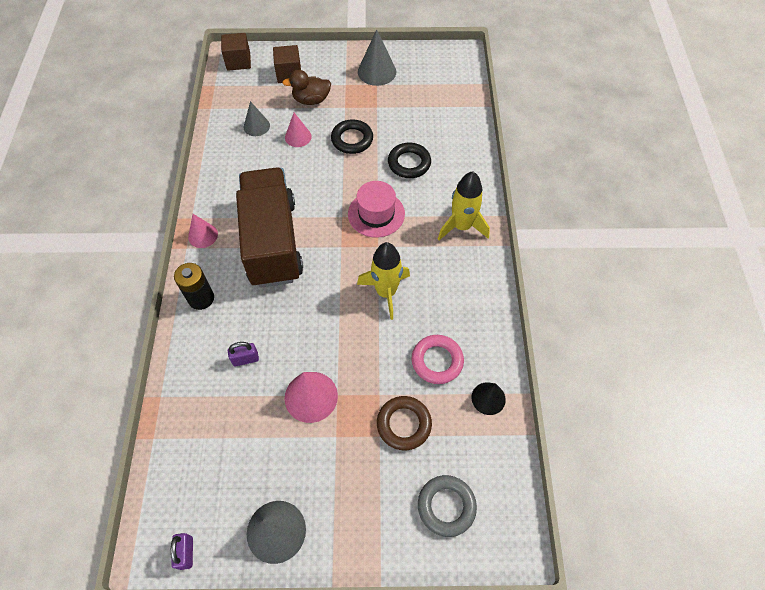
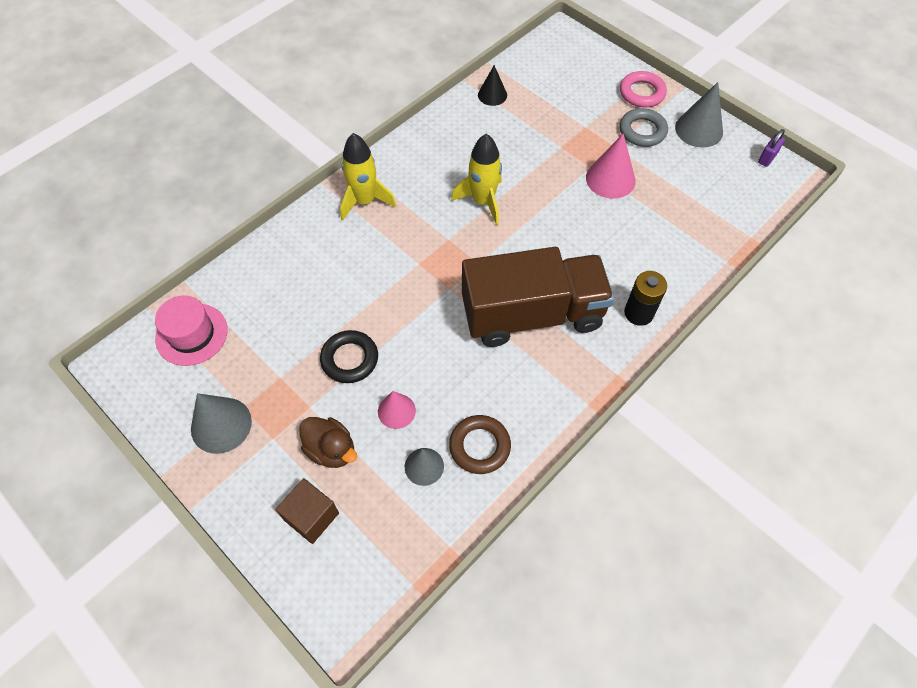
camera: 135 degrees left, 0 degrees up
(203, 235) = (591, 374): pink cone -> none
(238, 61) = (345, 602): brown cube -> none
(245, 359) = (638, 237): purple padlock -> none
(273, 242) = (532, 314): brown truck -> brown truck turned 135 degrees counterclockwise
(376, 214) = (417, 266): pink hat -> pink hat (192, 334)
(404, 424) = (563, 121): brown ring -> brown ring (479, 446)
(409, 163) = (332, 288): black ring -> none
(437, 361) = (499, 135): pink ring -> pink ring (642, 93)
(446, 506) = (581, 71): grey ring -> grey ring (642, 131)

